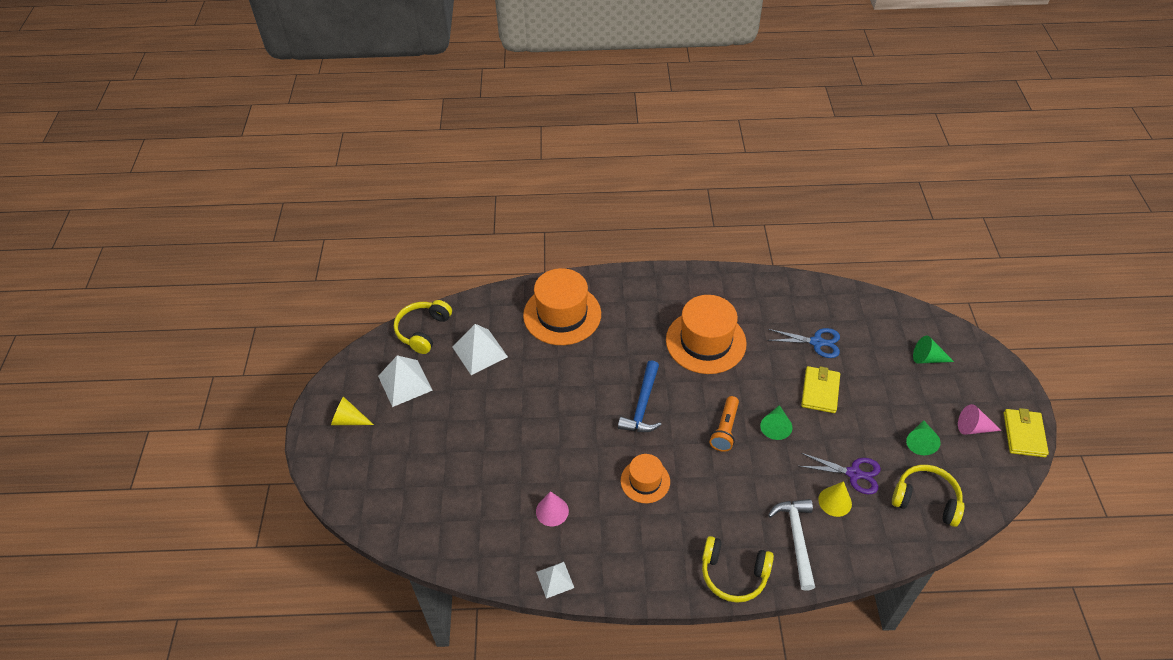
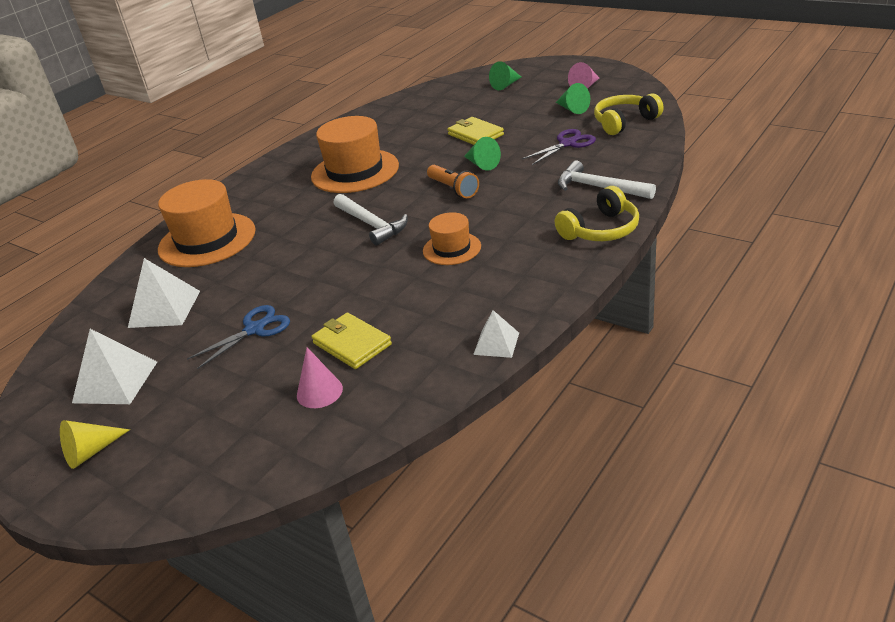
camera: 50 degrees left, 15 degrees down
(423, 331) = (74, 343): yellow headphones -> none
(552, 511) = (415, 319): pink cone -> pink cone (319, 392)
(643, 405) = (371, 224): blue hammer -> white hammer
(816, 342) = (429, 122): blue scissors -> blue scissors (254, 329)
(835, 501) = (583, 159): yellow cone -> none
(1024, 434) = (612, 71): yellow wallet -> yellow wallet (352, 344)

